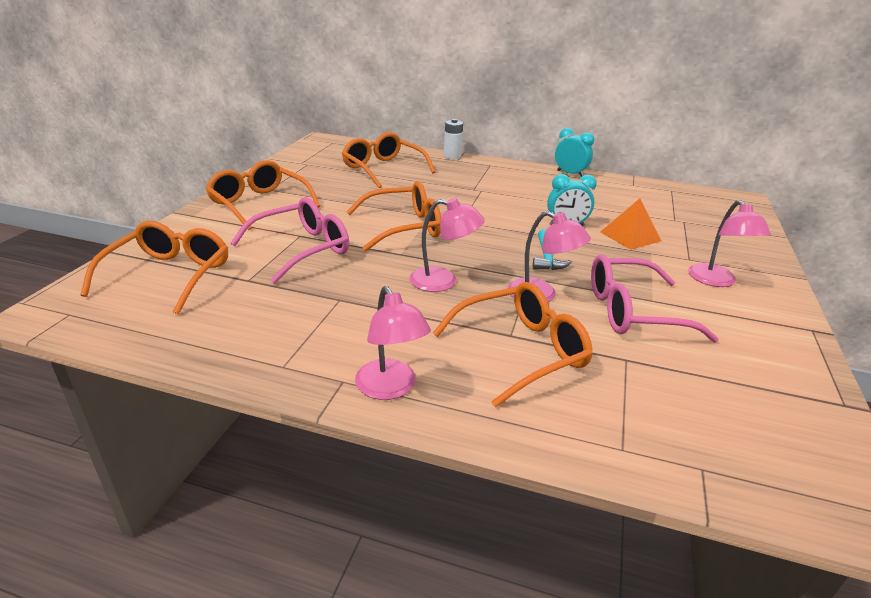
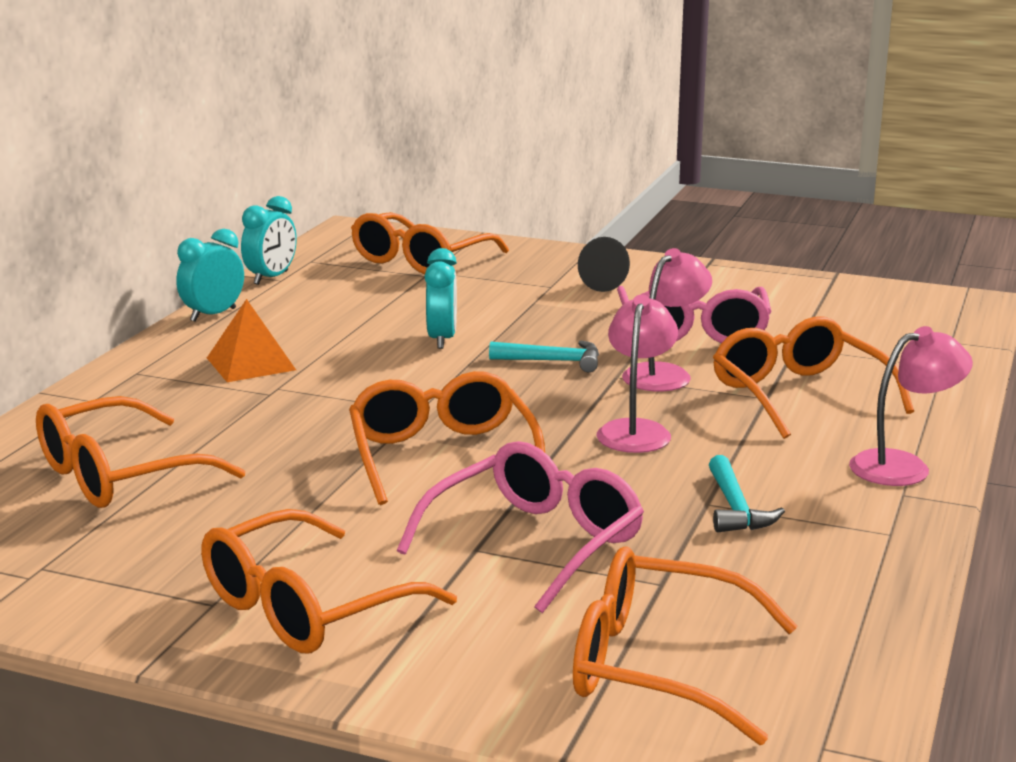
camera: 85 degrees left, 10 degrees down
(302, 249) = (535, 543): pink glasses -> pink glasses turned 75 degrees clockwise
(331, 308) = (735, 508): none -> turquoise hammer
(452, 156) = (65, 404): white battery -> none
(630, 236) = (481, 306): orange pyramid -> orange pyramid (251, 363)
(634, 183) = (271, 278): none -> turquoise clock
(702, 218) = (420, 260): none -> orange glasses
(716, 281) = (608, 283): pink lamp -> black cone

